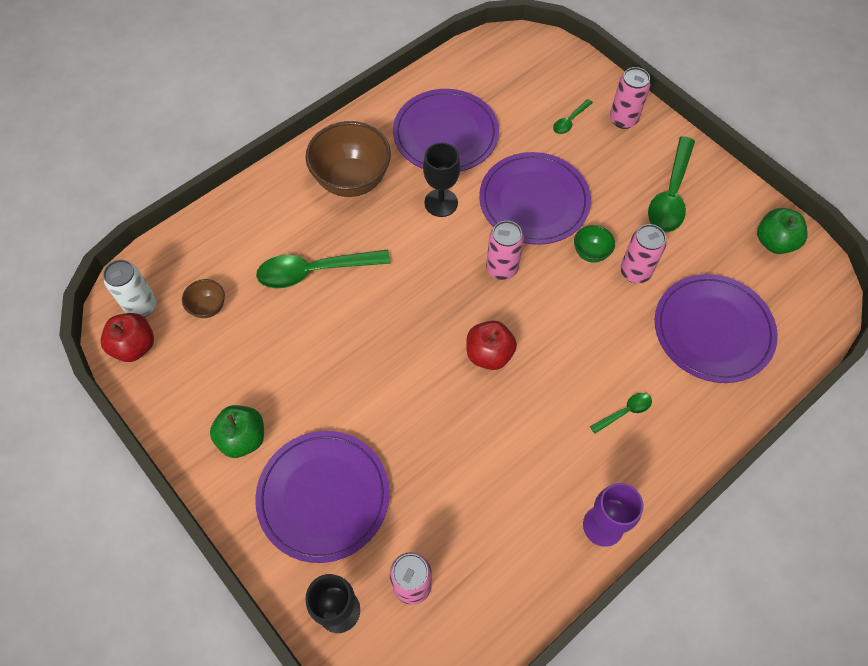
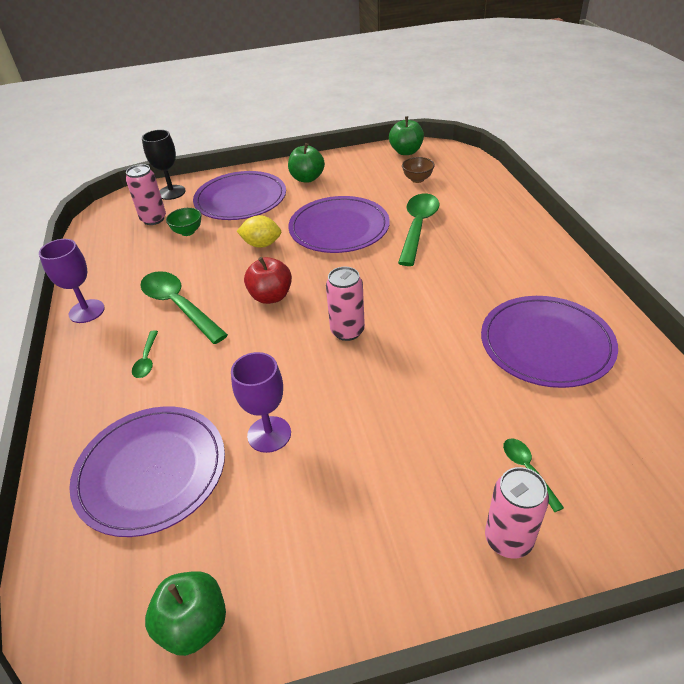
camera: 120 degrees right, 20 degrees down
(134, 346) = (406, 152): red apple -> green apple
(141, 306) = (436, 157): white can -> none
(352, 180) = (508, 265): brown bowl -> none
(409, 412) = (261, 244): none -> yellow lemon
(441, 203) = (450, 314): black goblet -> none
(534, 201) = (414, 384): purple plate -> purple plate (339, 228)
(590, 253) = (319, 405): green bowl -> green bowl (187, 232)
(635, 272) = (269, 434): pink can -> purple goblet
(670, 194) = (348, 530): green spoon -> green spoon (179, 306)

